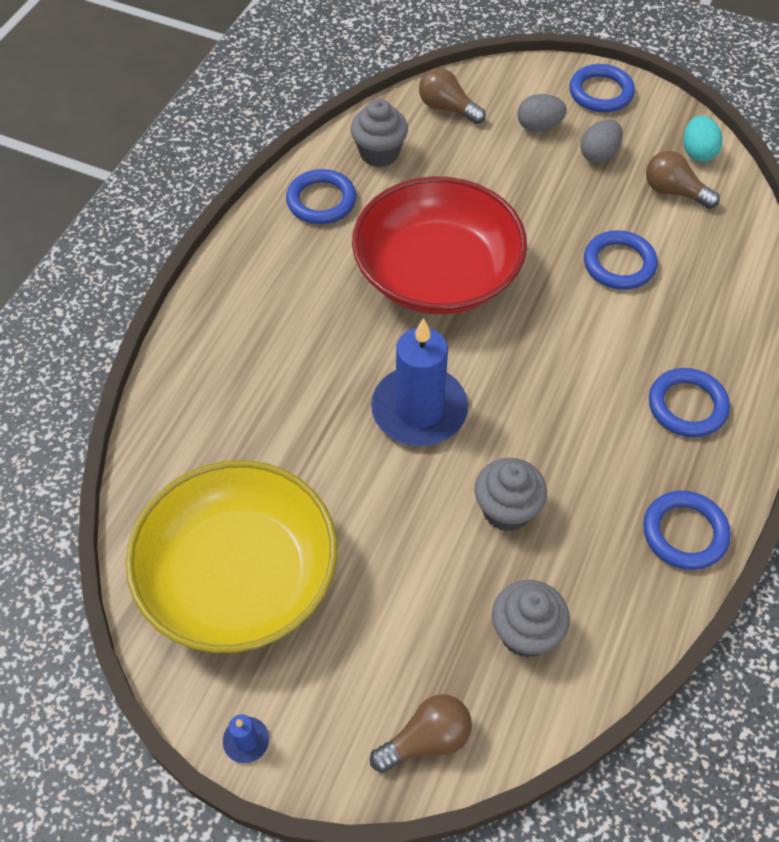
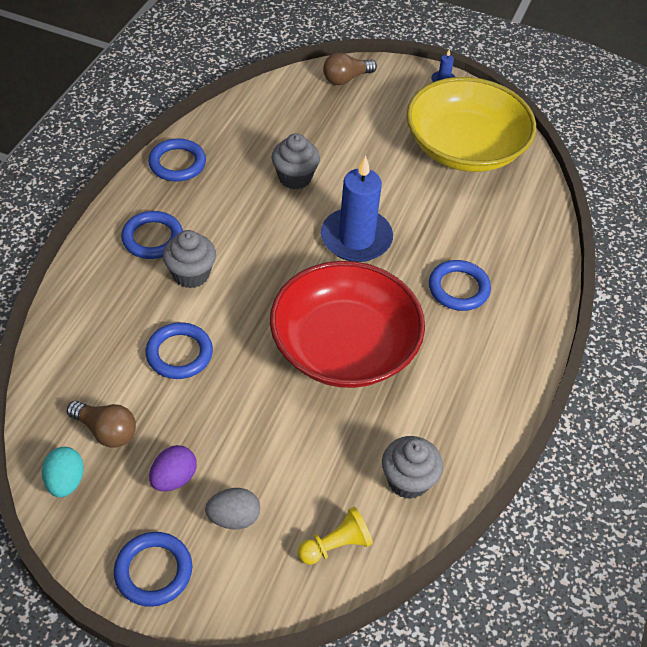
camera: 175 degrees right, 5 degrees down
(321, 201) = (459, 422): blue ring -> blue ring (458, 288)
(447, 108) = (336, 545): brown light bulb -> yellow pawn
(525, 633) = (288, 119): grey cupcake -> grey cupcake (191, 274)
(599, 155) = (174, 478): grey egg -> purple egg

